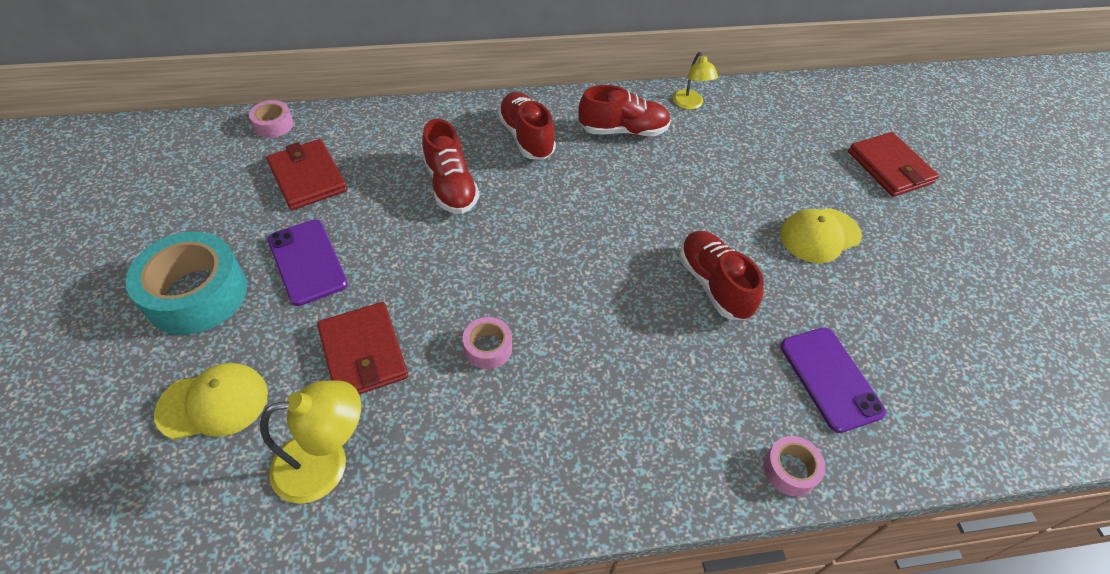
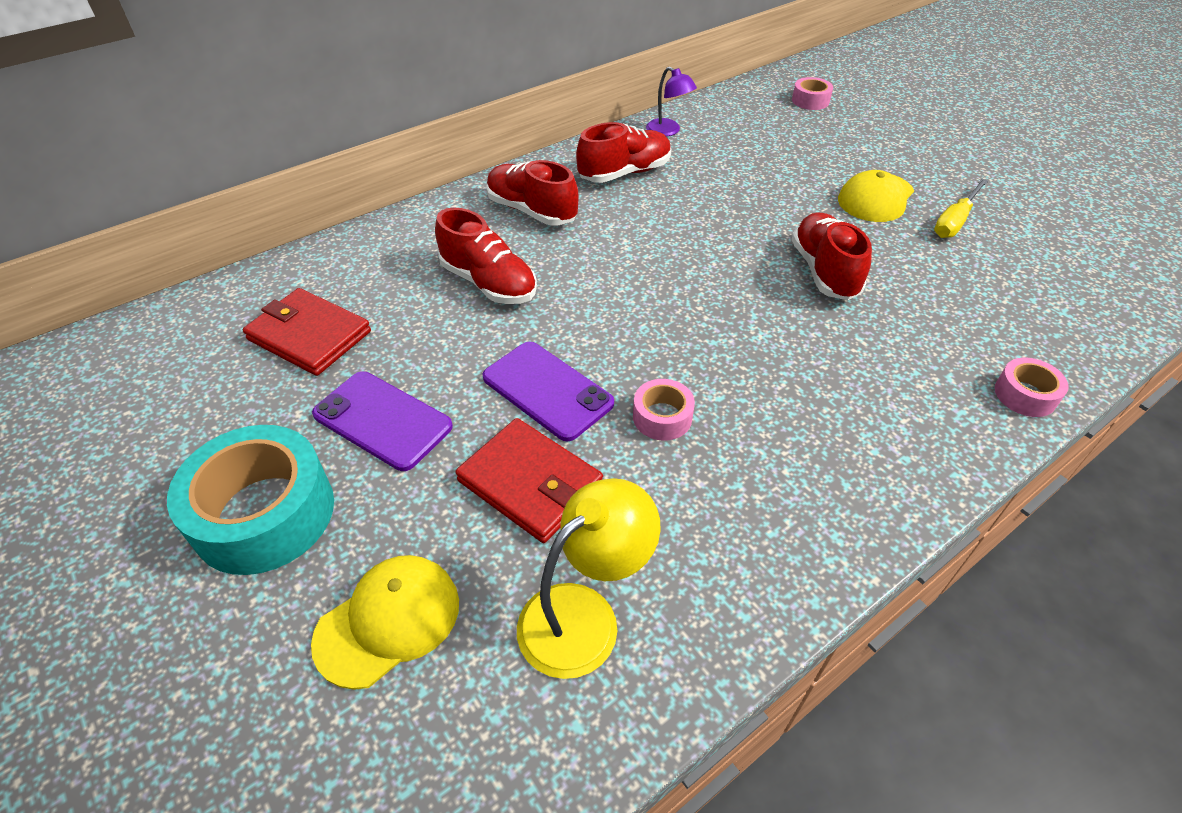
camera: 25 degrees left, 5 degrees down
(273, 125) = (218, 298): pink tape -> pink tape (810, 101)
(690, 104) = (668, 131): yellow lamp -> purple lamp
(714, 284) = (824, 271): red shoe -> red shoe turned 45 degrees clockwise
(830, 378) = (988, 307): purple phone -> purple phone (547, 390)
(873, 287) = (954, 221): none -> yellow screwdriver
(890, 167) = (882, 125): red wallet -> none

